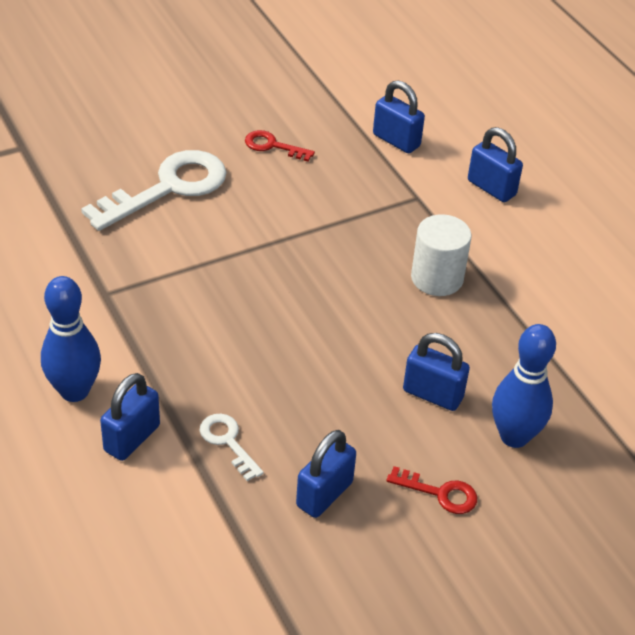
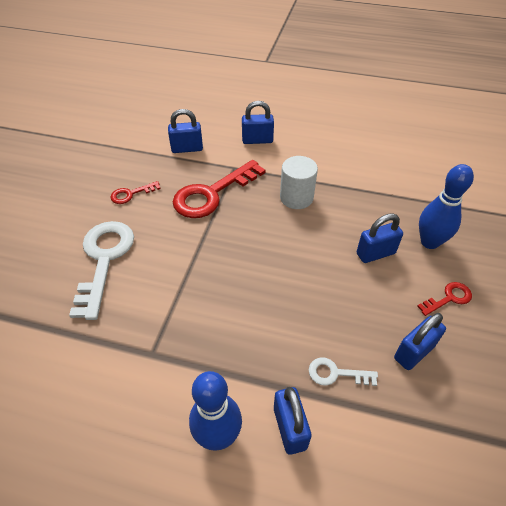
camera: 45 degrees left, 5 degrees up
(324, 494) = (414, 352): blue padlock -> blue padlock turned 60 degrees clockwise
(353, 206) = (212, 194): none -> red key

